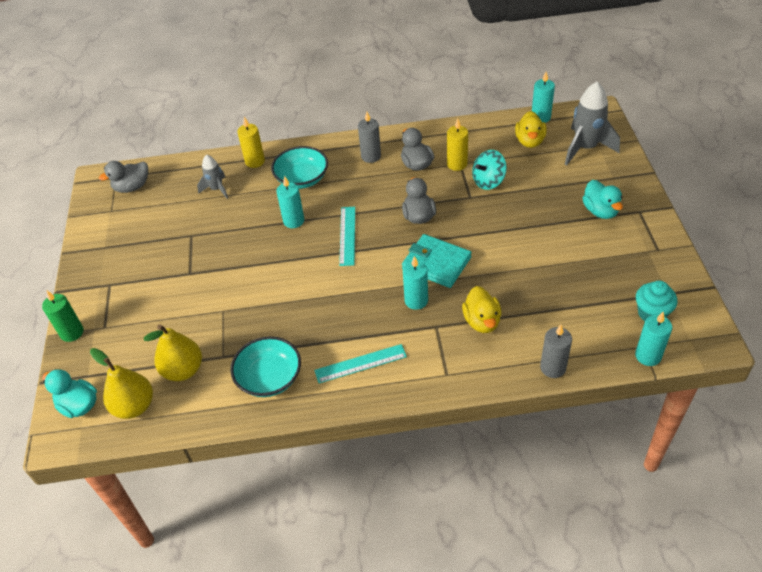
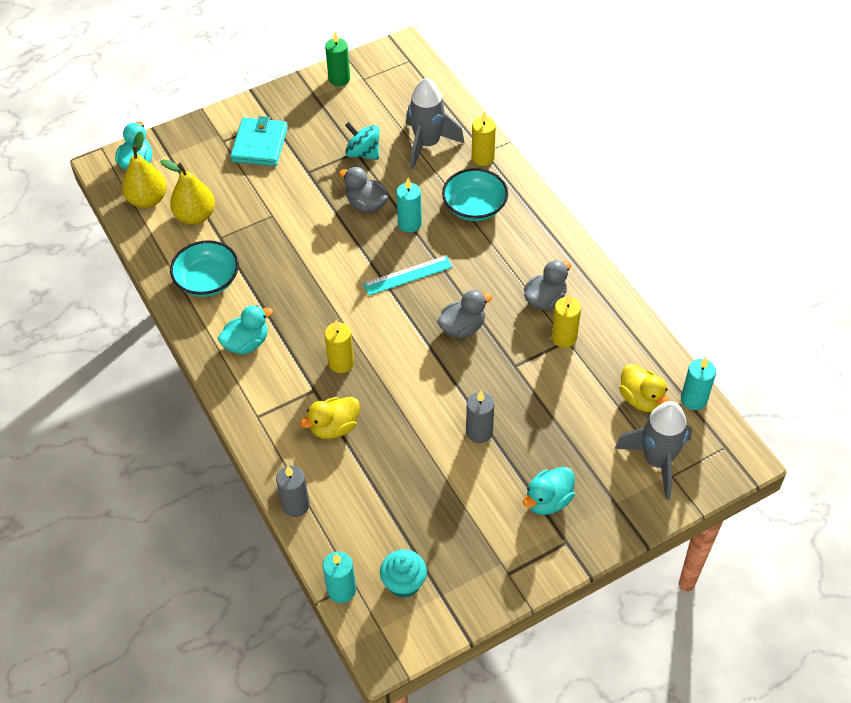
camera: 65 degrees right, 5 degrees up
(72, 332) = (209, 122): green candle -> green candle (339, 79)
(132, 187) = (401, 79): grey duck -> grey duck (366, 204)
(216, 189) = (427, 144): grey rocket -> grey rocket, size x1.76
(360, 363) = (247, 343): turquoise ruler -> turquoise duck
(371, 156) = (539, 254): grey candle -> grey candle (479, 432)
(416, 300) = (341, 363): turquoise candle -> yellow candle
(436, 263) = (399, 364): turquoise wallet -> turquoise wallet (260, 145)
(488, 181) = (548, 376): turquoise spinning top -> turquoise spinning top (363, 153)
(529, 141) = (641, 399): yellow duck -> yellow duck turned 105 degrees counterclockwise

